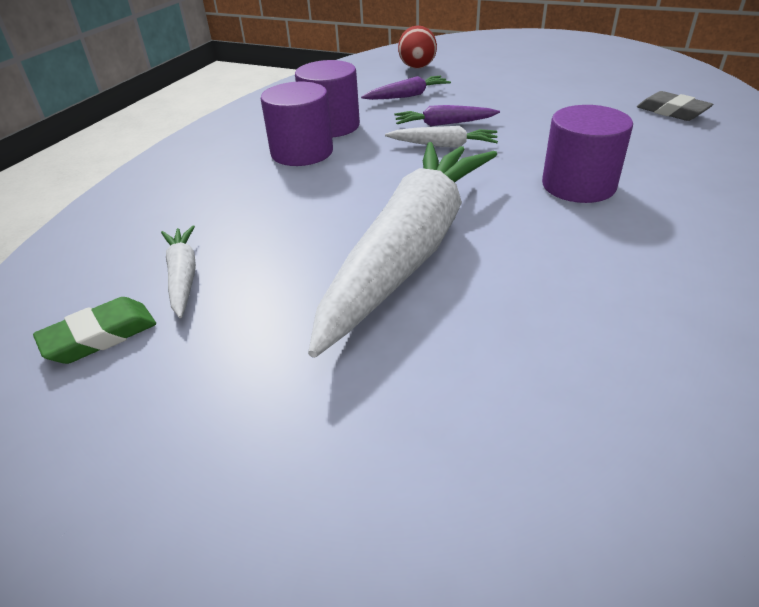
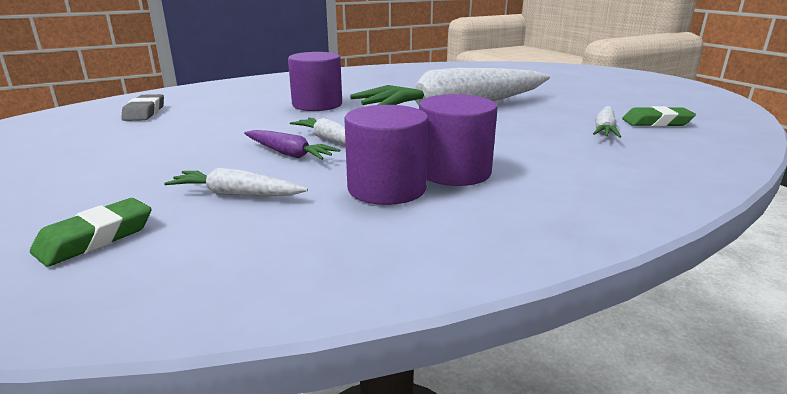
camera: 145 degrees left, 15 degrees down
(407, 96) = (236, 194): purple carrot -> white carrot
(417, 68) = (96, 238): red egg -> green eraser

